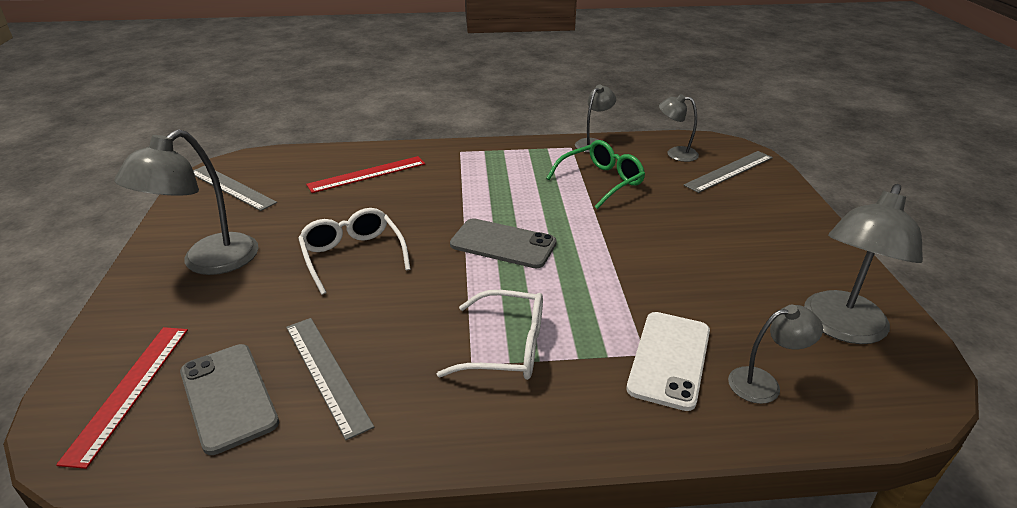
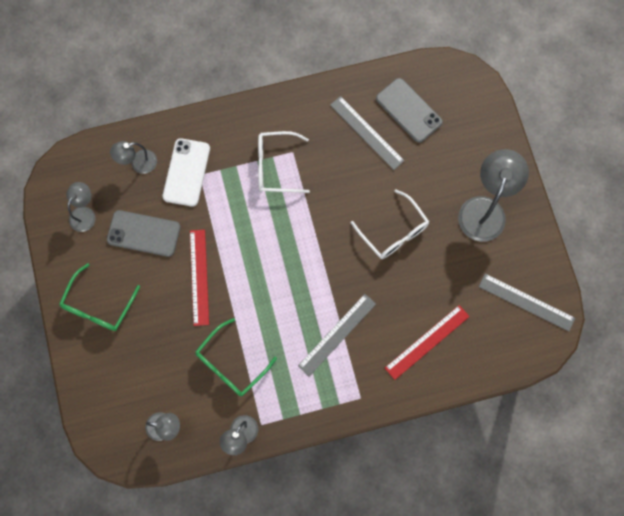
camera: 170 degrees right, 40 degrees up
(129, 390) = (460, 106): red ruler -> red ruler (199, 277)
(503, 244) = (295, 263): grey phone -> grey phone (144, 233)
(729, 171) = (121, 401): grey ruler -> grey ruler (337, 334)
(782, 237) = (98, 305): none -> green glasses
(841, 328) = (85, 214): grey lamp -> grey lamp, size x0.56

